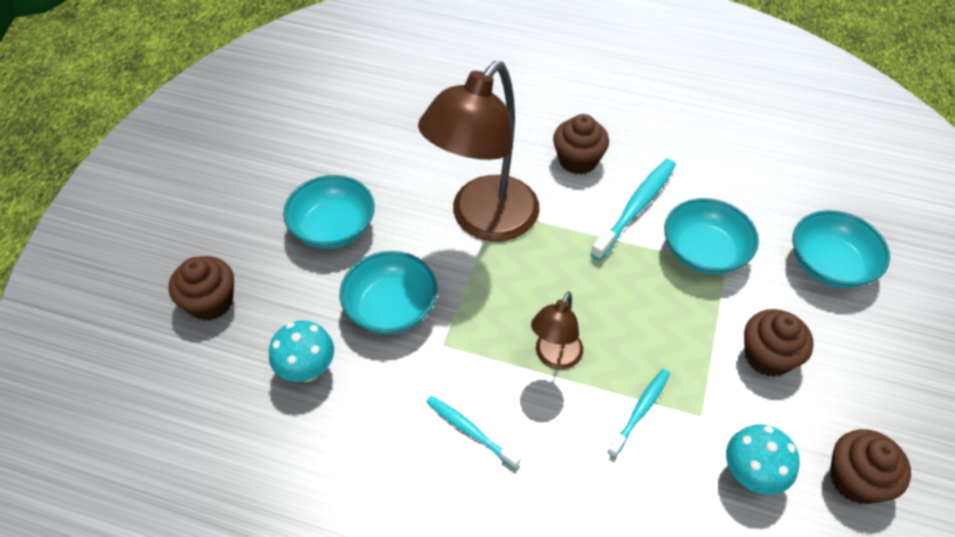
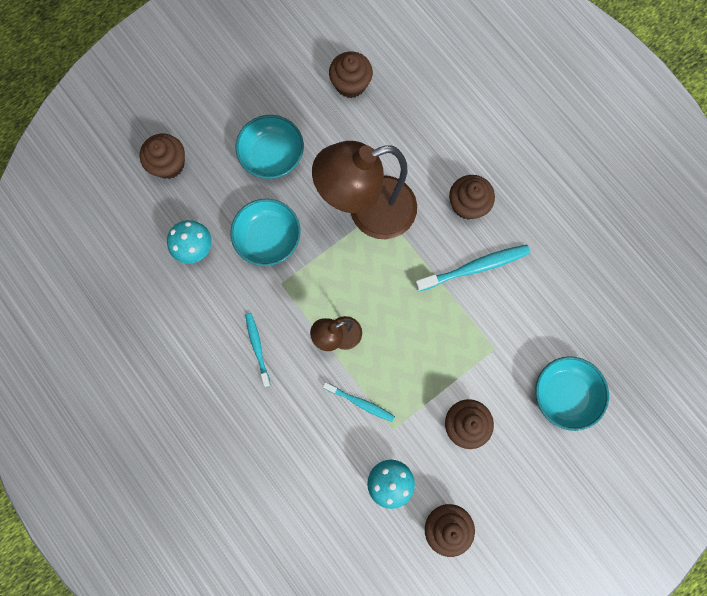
camera: 35 degrees right, 25 degrees up
(371, 125) = (350, 84): none -> brown cupcake
(640, 411) = (360, 403): turquoise toothbrush -> turquoise toothbrush turned 45 degrees clockwise
(704, 252) = (490, 329): turquoise bowl -> none

